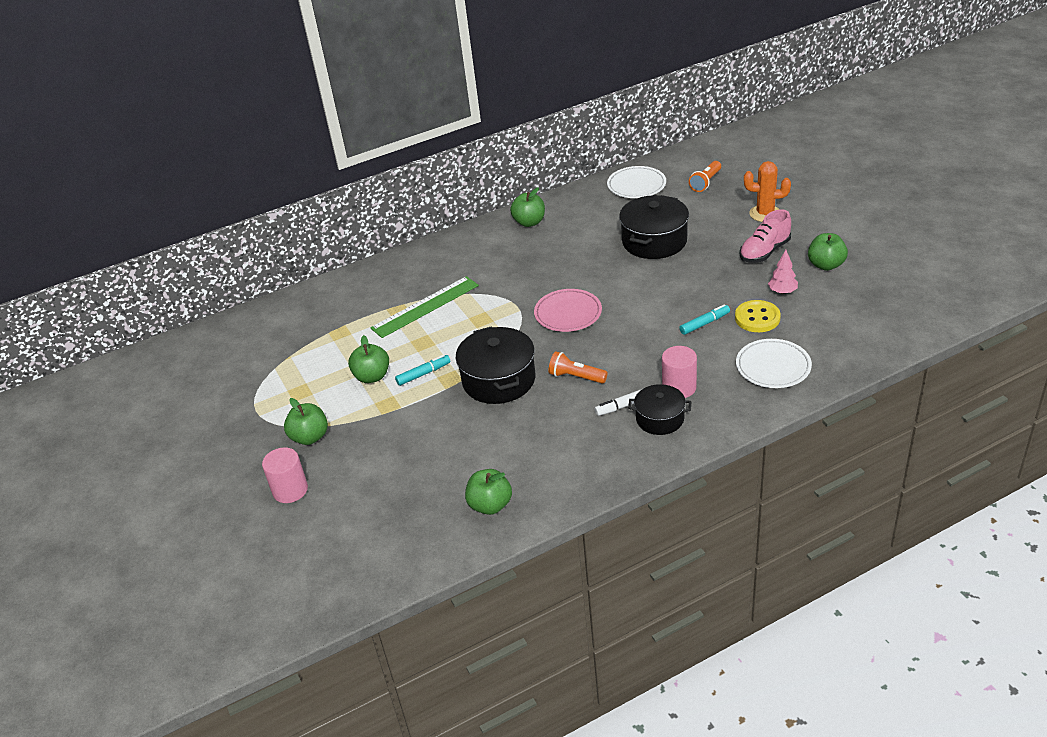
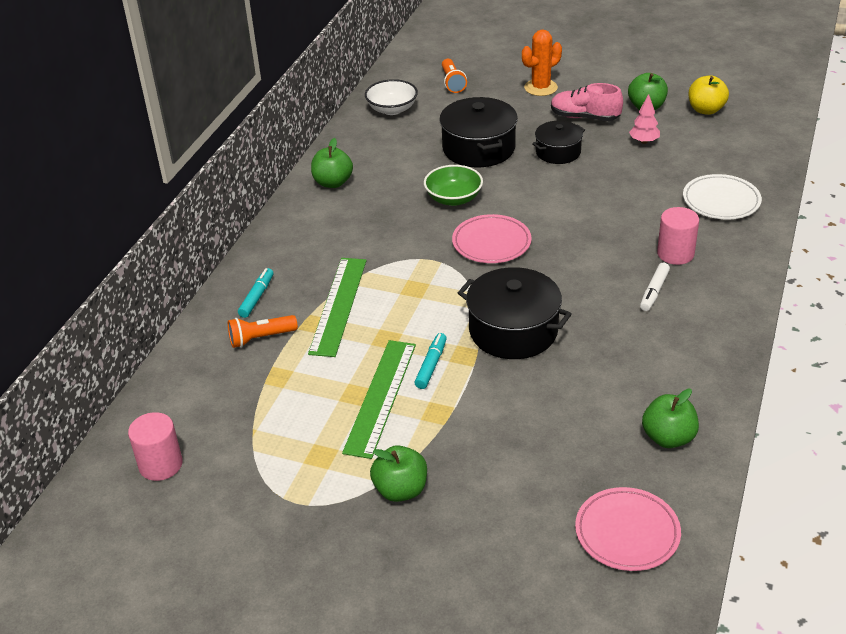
camera: 45 degrees left, 0 degrees up
(290, 490) = (457, 551): pink cylinder -> pink cylinder (160, 464)
(372, 376) = (380, 397): green apple -> green ruler
(385, 544) = (627, 532): none -> pink plate
(576, 377) = (579, 290): orange flashlight -> orange flashlight (261, 338)
(587, 270) = (453, 198): none -> green bowl
(636, 185) = (392, 109): white plate -> white bowl
(660, 419) = (697, 286): black pot -> black pot (558, 152)
(704, 323) = (620, 194): turquoise marker -> turquoise marker (257, 297)
(757, 318) = (654, 170): yellow button -> none
(764, 252) = (584, 117): pink shoe -> pink shoe turned 105 degrees clockwise
(872, 289) = (706, 110): none -> yellow apple

